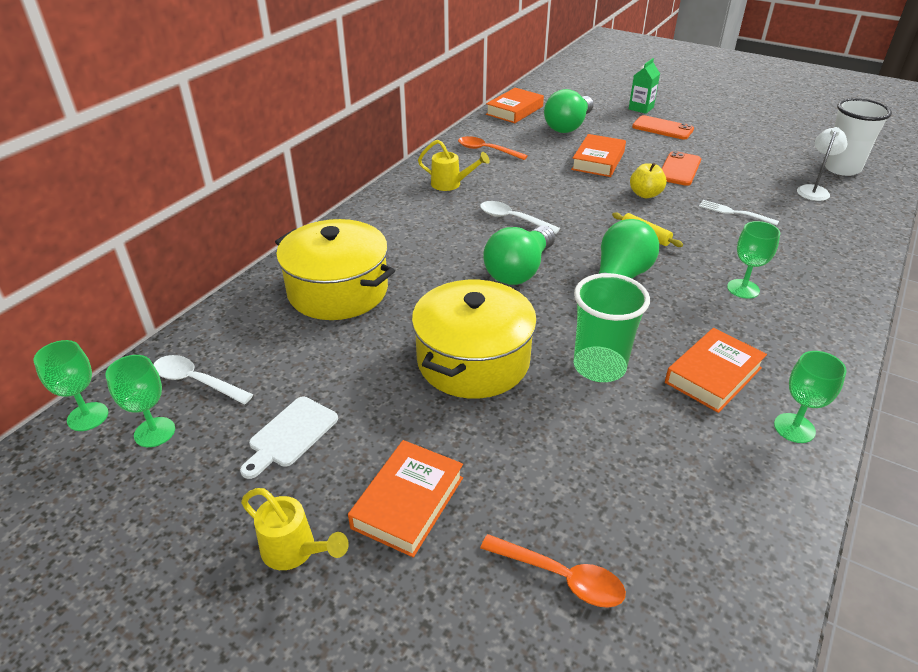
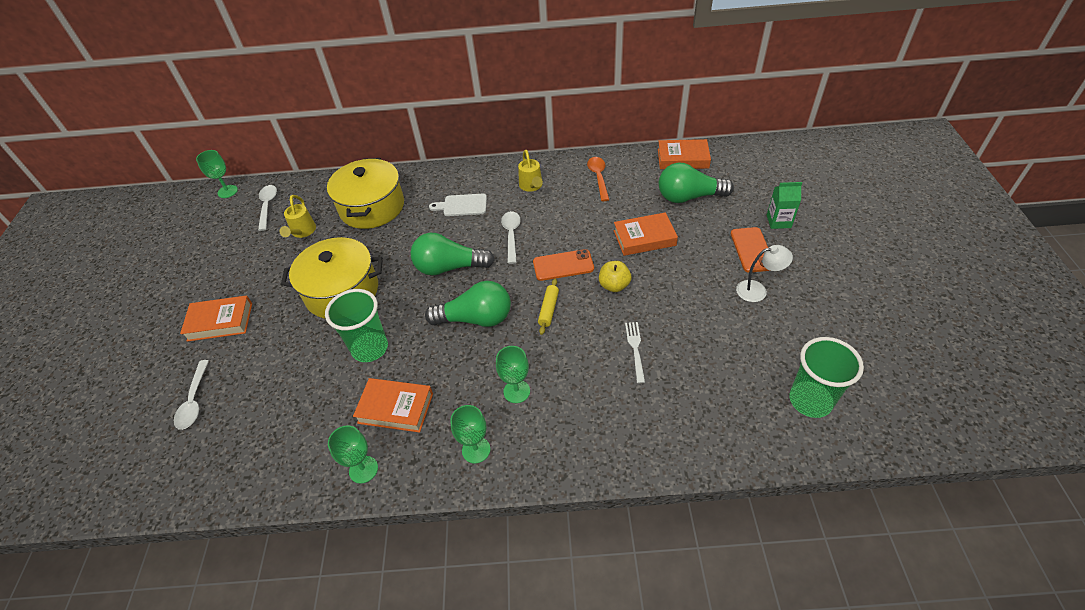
camera: 60 degrees right, 10 degrees up
(154, 432) = (227, 216): green goblet -> green goblet (476, 450)
(290, 435) = (247, 258): white cutting board -> white cutting board (462, 205)
(295, 551) = (176, 301): yellow watering can -> yellow watering can (302, 232)
(560, 577) = (194, 401): orange spoon -> white spoon
(679, 169) = (681, 289): orange phone -> orange phone (563, 265)
(814, 190) = (735, 391): white lamp -> white lamp (757, 290)
(841, 168) = (810, 401): white cup -> green cup

